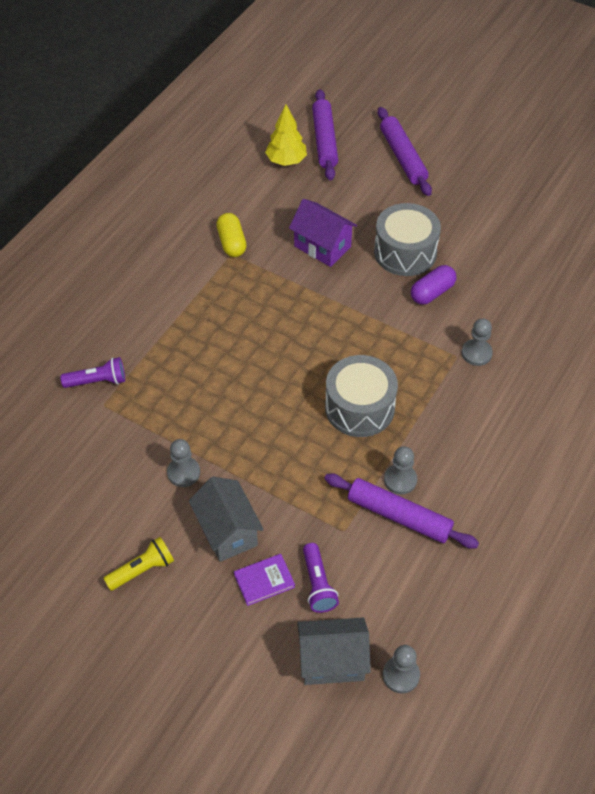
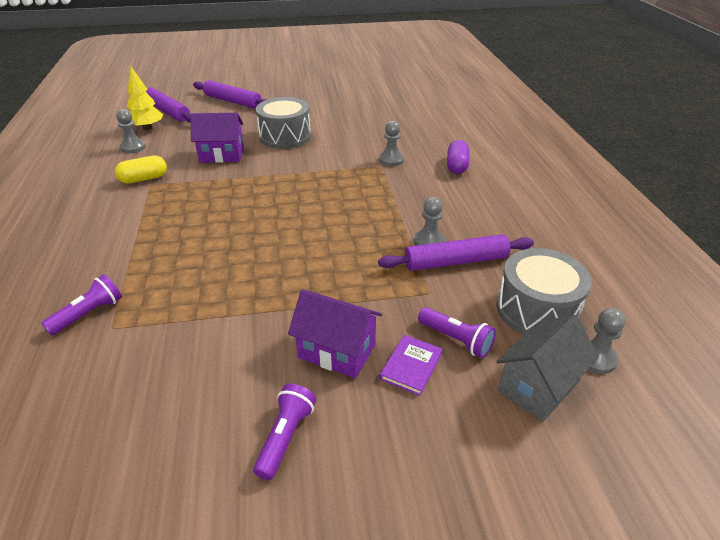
camera: 40 degrees left, 15 degrees down
(142, 570) = (285, 437): yellow flashlight -> purple flashlight
(183, 473) = (248, 333): grey pawn -> grey pawn (133, 147)
(227, 531) = (337, 351): grey house -> purple house
(231, 243) = (144, 179): yellow capsule -> yellow capsule turned 60 degrees counterclockwise
(359, 408) = (350, 219): grey drum -> grey drum (536, 310)
(432, 292) = (326, 146): purple capsule -> purple capsule (456, 166)

